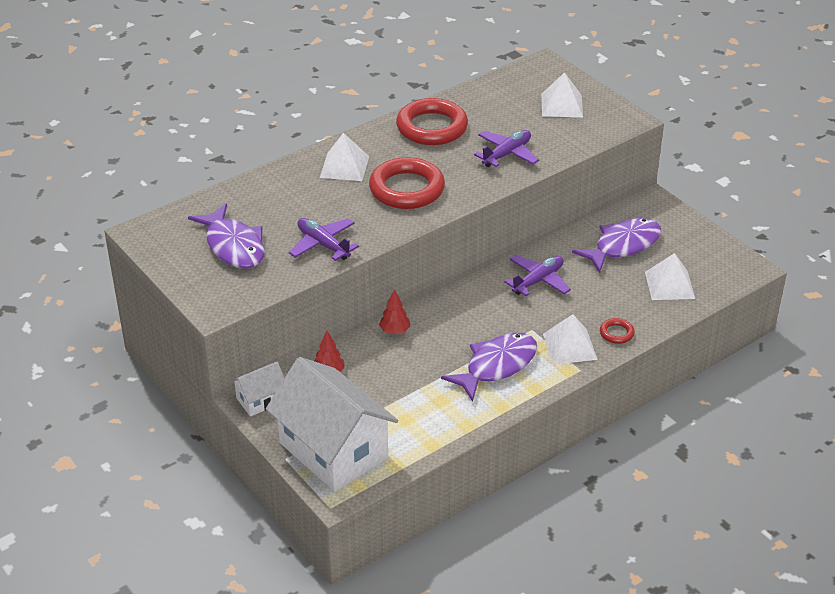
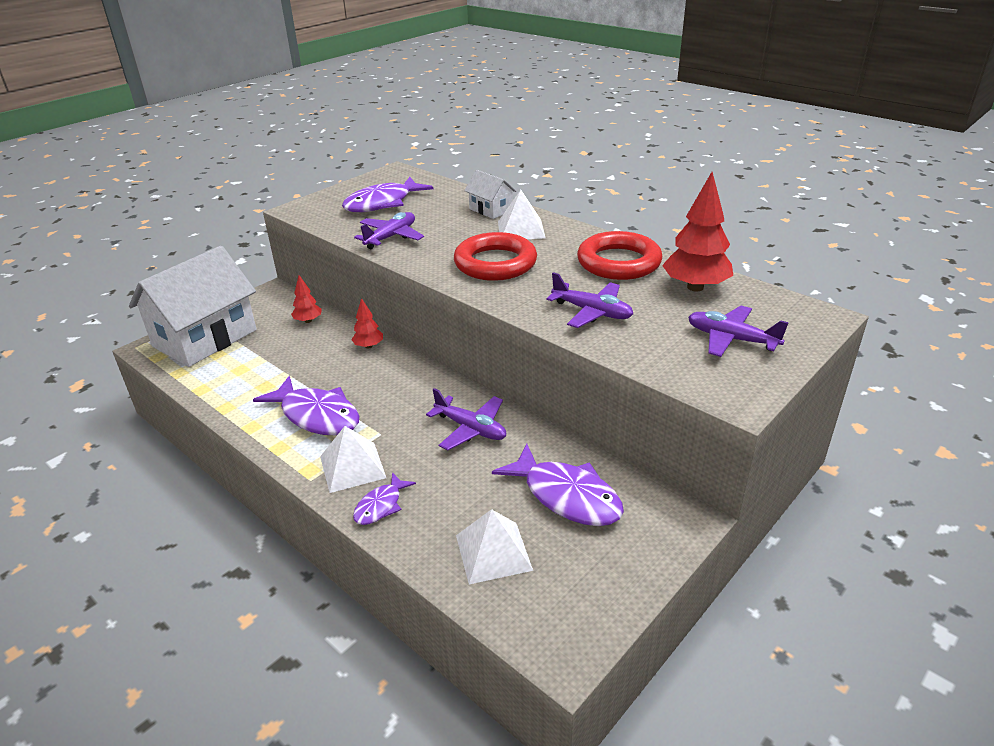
camera: 80 degrees right, 5 degrees down
(260, 400) = (274, 296): white house -> white house (491, 210)
(486, 102) = (695, 287): none -> red tree
(561, 105) = (731, 339): white pyramid -> purple plane
(616, 333) = (381, 506): red ring -> purple fish

